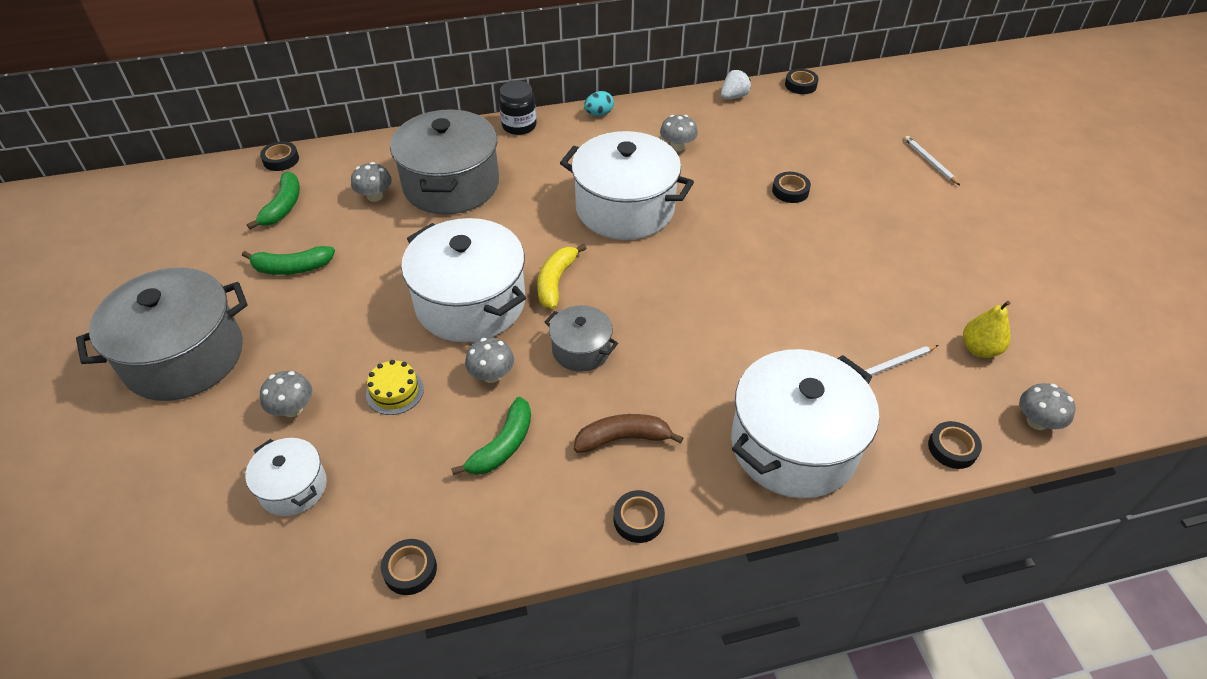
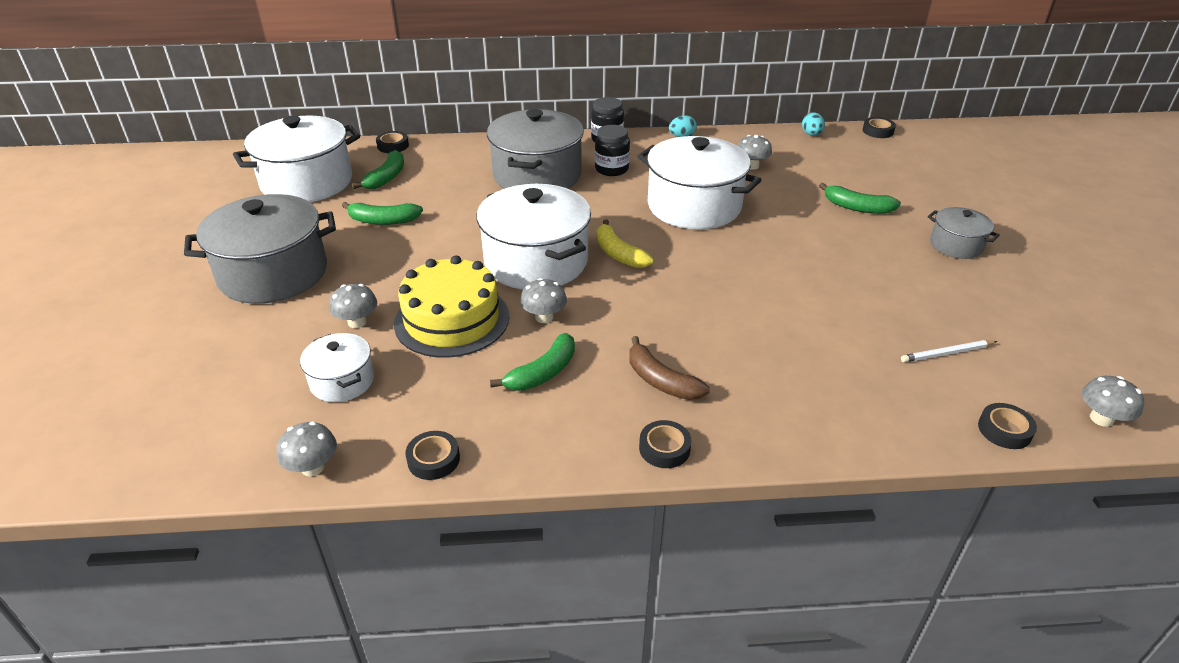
camera: 10 degrees right, 10 degrees down
(375, 196) = (467, 177): grey mushroom -> grey mushroom (313, 467)
(395, 391) = (452, 319): yellow cake -> yellow cake, size x2.11
(530, 167) = (611, 169): none -> black jar
(556, 282) = (618, 254): yellow banana -> yellow banana turned 60 degrees counterclockwise
(581, 350) = (633, 307): grey pot -> grey pot (956, 245)
(623, 438) = (661, 381): brown banana -> brown banana turned 135 degrees counterclockwise
(733, 97) = (811, 134): white strawberry -> turquoise egg
(790, 191) = (857, 207): black tape -> green banana
(794, 445) = (834, 407): white pot -> white pot (307, 182)
(929, 162) = (1002, 198): white pencil -> none
(979, 349) = (1042, 350): yellow pear -> none

